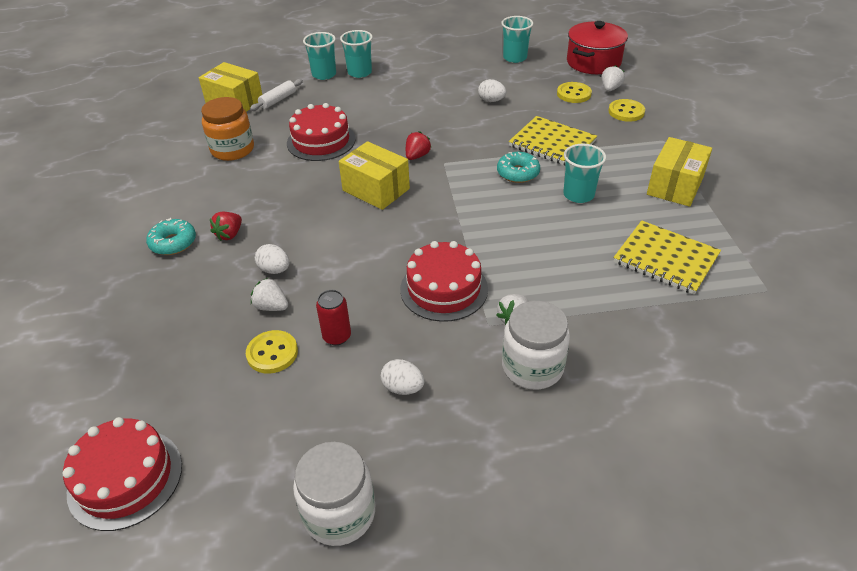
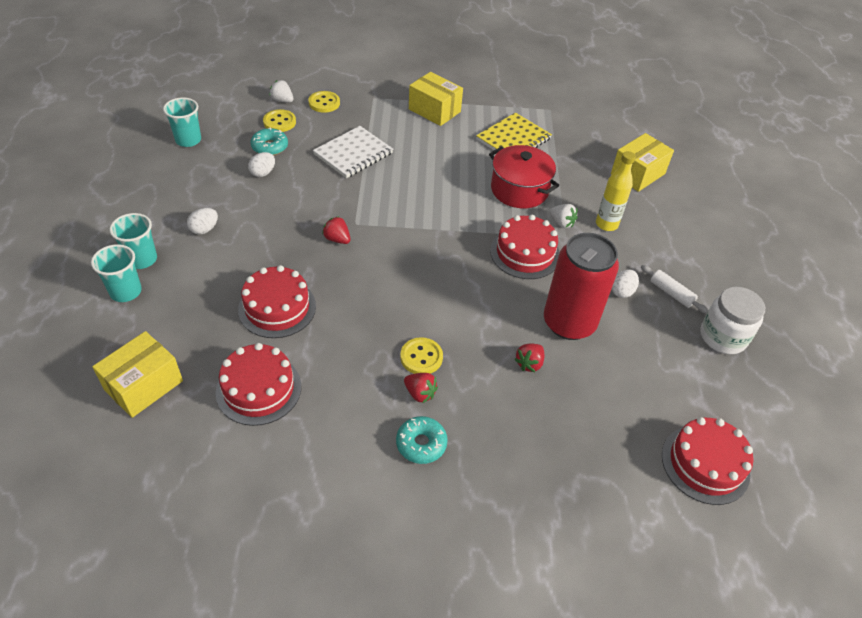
camera: 85 degrees left, 5 degrees up
(232, 149) = (258, 389): orange jar -> red cake
(271, 306) = (529, 363): white strawberry -> red strawberry
(272, 353) = (583, 365): yellow button -> yellow button (421, 357)
(274, 270) = (481, 359): white egg -> white egg (204, 229)
(278, 100) = (164, 340): white rolling pin -> white rolling pin (671, 293)
(337, 336) = (569, 323): red can -> red can, size x2.32
(376, 189) = (381, 275): yellow box -> yellow box (637, 174)
(518, 173) = (389, 183): turquoise donut -> turquoise donut (270, 147)
(532, 367) = (606, 224): white jar -> yellow bottle
(552, 143) = (353, 154): yellow notebook -> white notebook
(578, 195) = (430, 158): turquoise cup -> none
(593, 62) = (230, 97): red pot -> red pot (519, 190)

